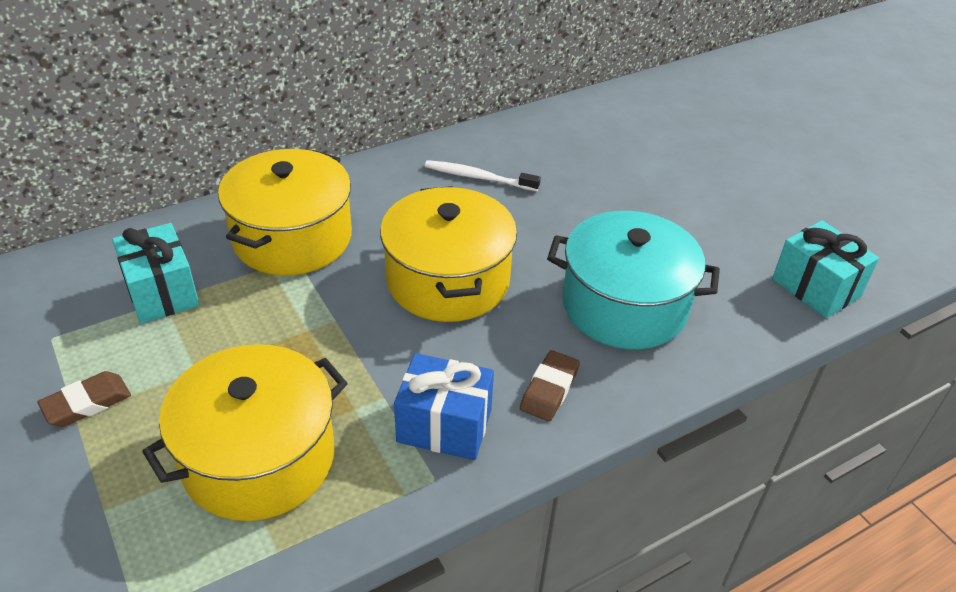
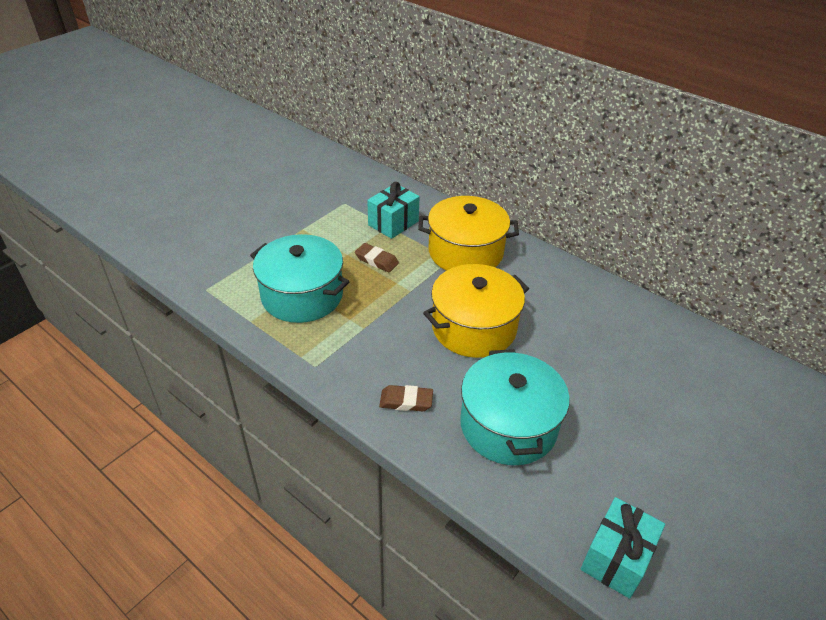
camera: 70 degrees right, 0 degrees up
(87, 403) = (311, 229): brown eraser -> brown eraser (376, 260)
(259, 458) = (302, 295): yellow pot -> turquoise pot
(444, 426) = (354, 359): blue gift -> none
(479, 177) = (588, 314): white toothbrush -> none

